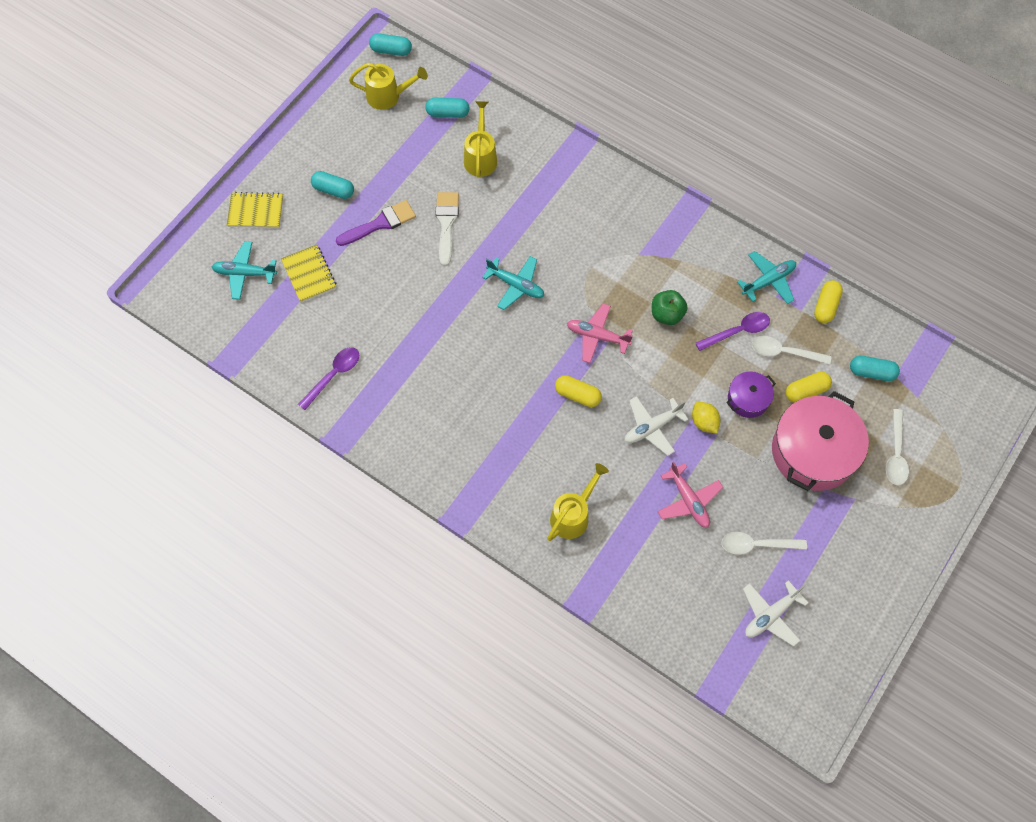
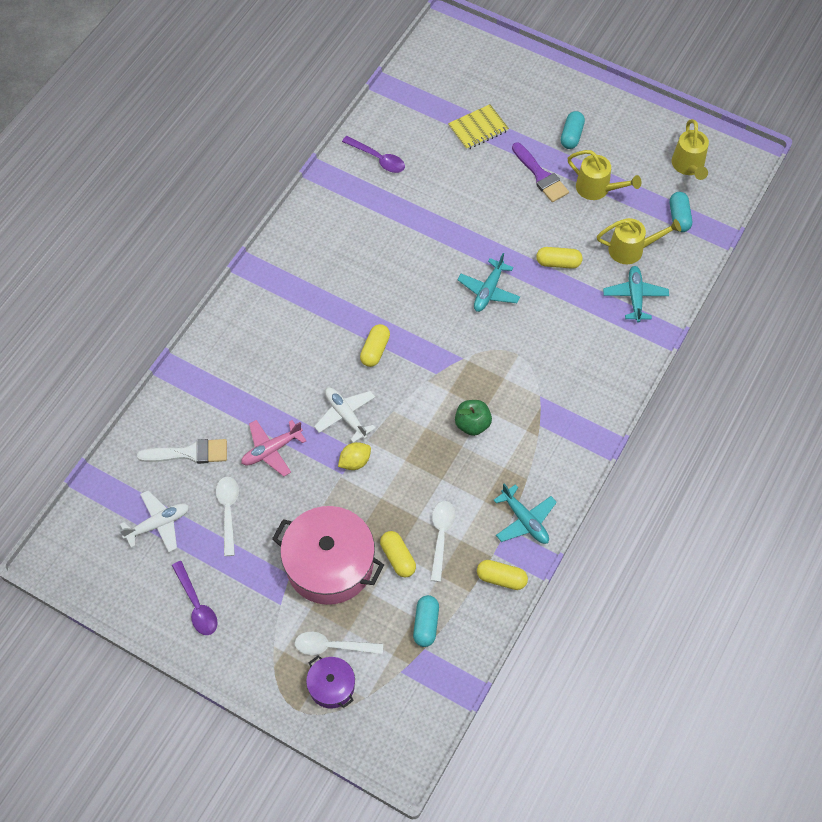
camera: 85 degrees right, 5 degrees down
(245, 273) = (473, 82): turquoise plane -> turquoise plane (635, 297)
(255, 211) = (538, 81): yellow notebook -> none
(391, 50) = (745, 163): turquoise capsule -> none
(446, 223) = (549, 228): white brush -> white brush (189, 453)
(489, 221) = (558, 263): none -> yellow capsule
(573, 515) = (253, 354): yellow watering can -> yellow watering can (597, 189)
(597, 336) = (440, 363): pink plane -> none
(737, 331) = (460, 491): purple spoon -> purple spoon (196, 604)
(748, 399) = (384, 502): purple pot -> purple pot (331, 686)
(770, 615) = (158, 524): white plane -> white plane turned 105 degrees clockwise

